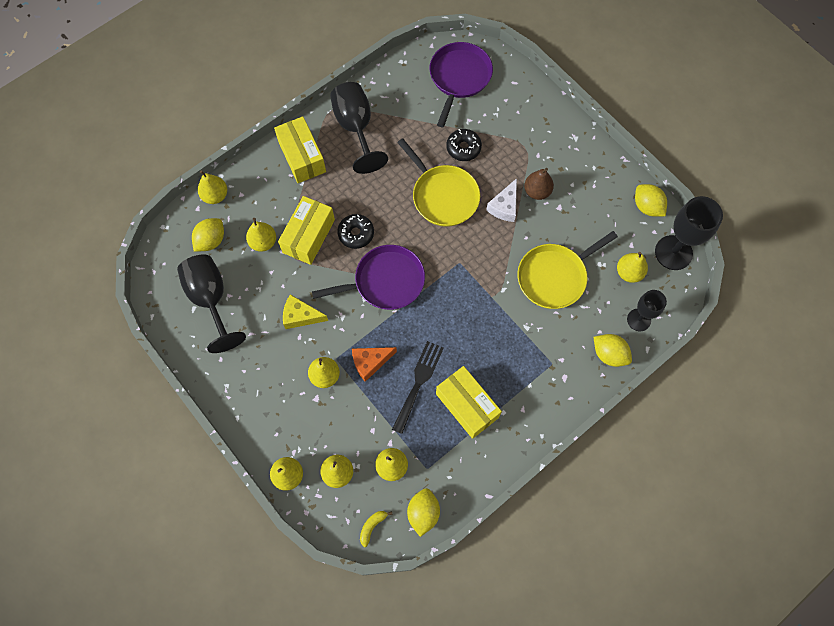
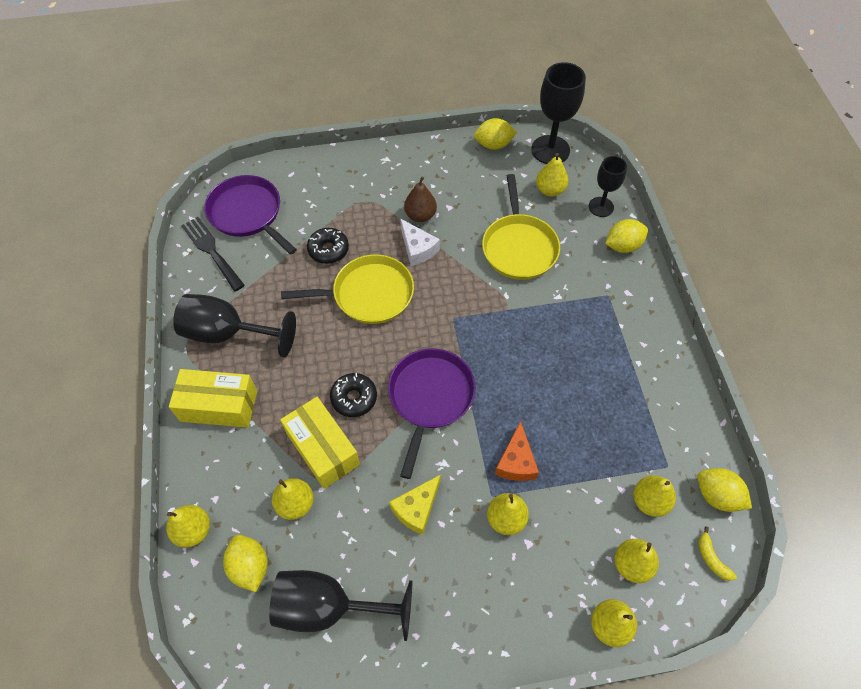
camera: 60 degrees left, 10 degrees down
(418, 382) = (565, 424): black fork -> black fork (211, 251)
(467, 405) = (615, 391): yellow box -> none

